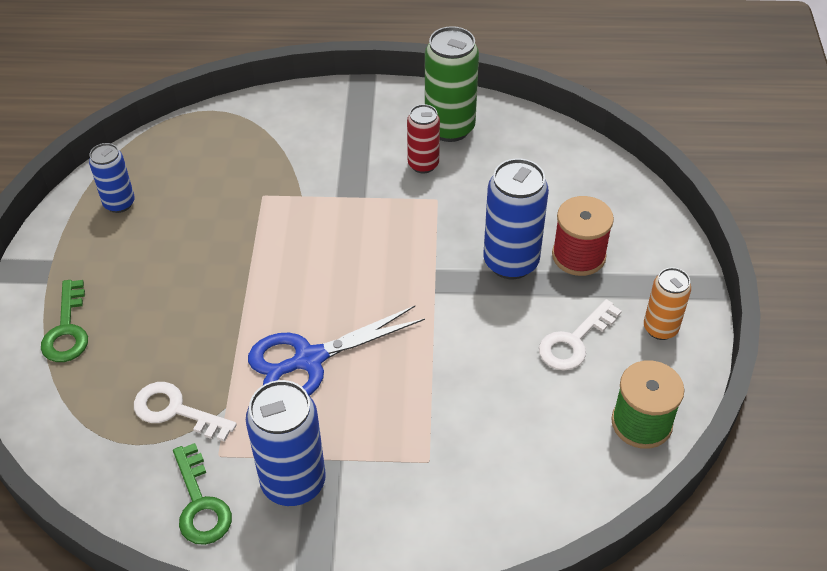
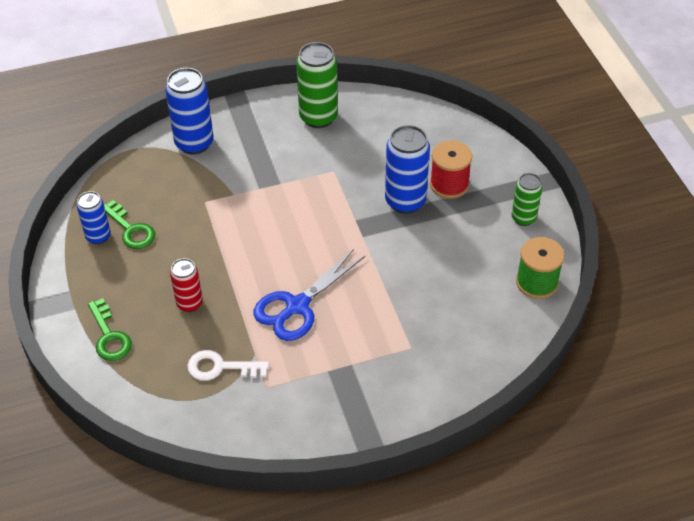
camera: 20 degrees left, 0 degrees up
(200, 504) = (270, 421): green key -> green key (131, 230)
(293, 482) = (327, 388): blue can -> blue can (194, 143)
(423, 164) = (312, 149): red can -> red can (189, 303)
(574, 341) = (471, 242): white key -> none
(660, 328) = (523, 218): orange can -> green can

